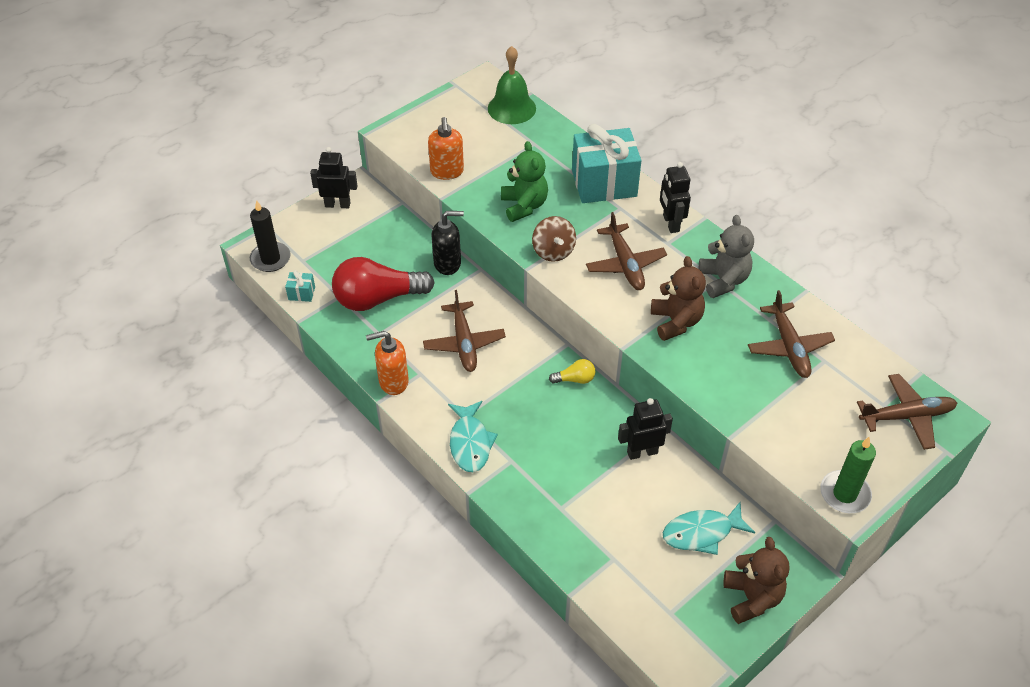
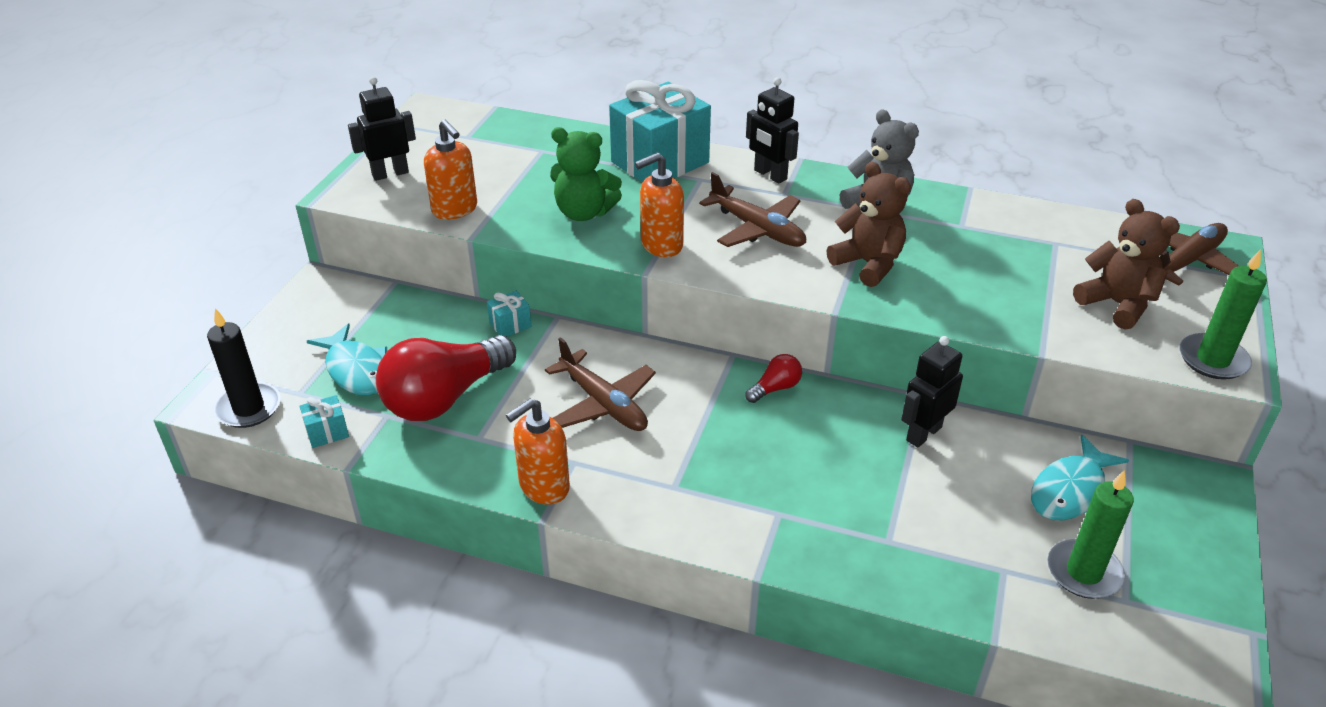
camera: 30 degrees left, 10 degrees down
(337, 204) = (306, 312): black robot -> black robot (390, 174)
(448, 264) = (510, 325): black soap dispenser -> turquoise gift
(470, 443) = (708, 516): turquoise fish -> turquoise fish (356, 370)
(511, 108) = (484, 126): green bell -> none
(524, 206) = (584, 212): green teddy bear -> green teddy bear turned 150 degrees clockwise
(553, 251) = (661, 245): brown spinning top -> orange soap dispenser
(575, 379) = (775, 388): yellow light bulb -> red light bulb
(661, 584) = (1084, 572): none -> green candle
(752, 598) = (1191, 536): brown teddy bear -> brown teddy bear (1117, 304)
(789, 346) = (1008, 243): brown plane -> none

